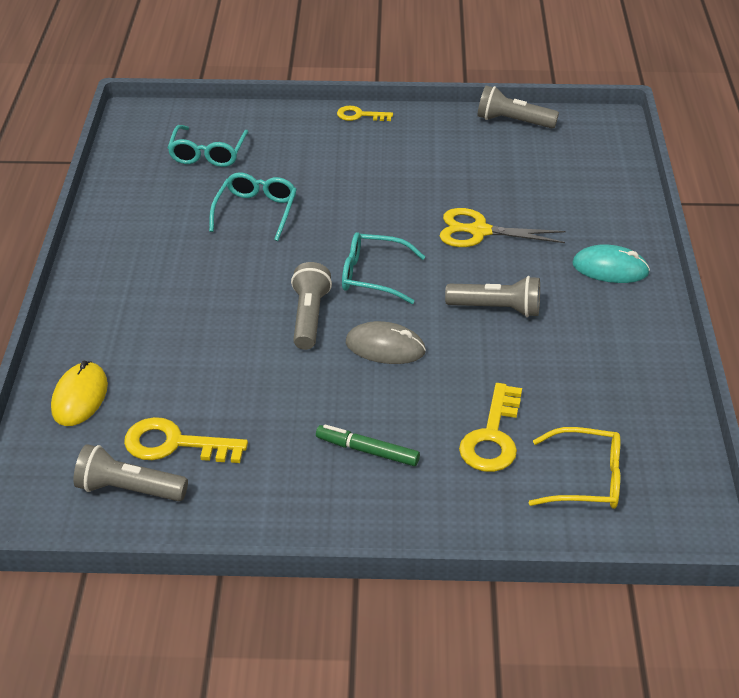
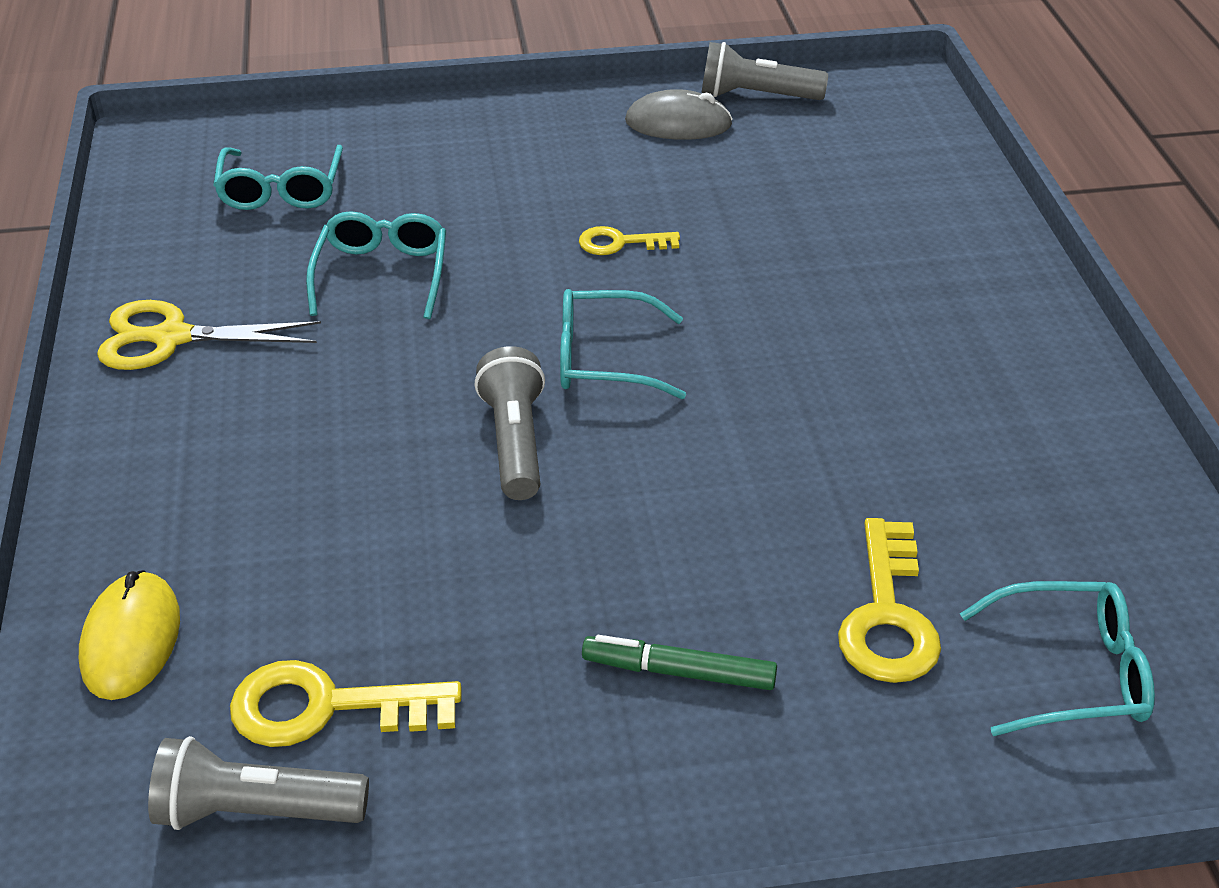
camera: 10 degrees left, 0 degrees up
(360, 115) = (514, 108): yellow key -> yellow key (620, 243)
(385, 347) = (658, 479): grey mouse -> grey mouse (678, 123)
(478, 231) = (755, 268): yellow scissors -> yellow scissors (171, 338)
(496, 308) = (824, 391): grey flashlight -> none
(586, 479) = (1071, 672): yellow glasses -> turquoise glasses
(610, 268) = (982, 305): turquoise mouse -> none

